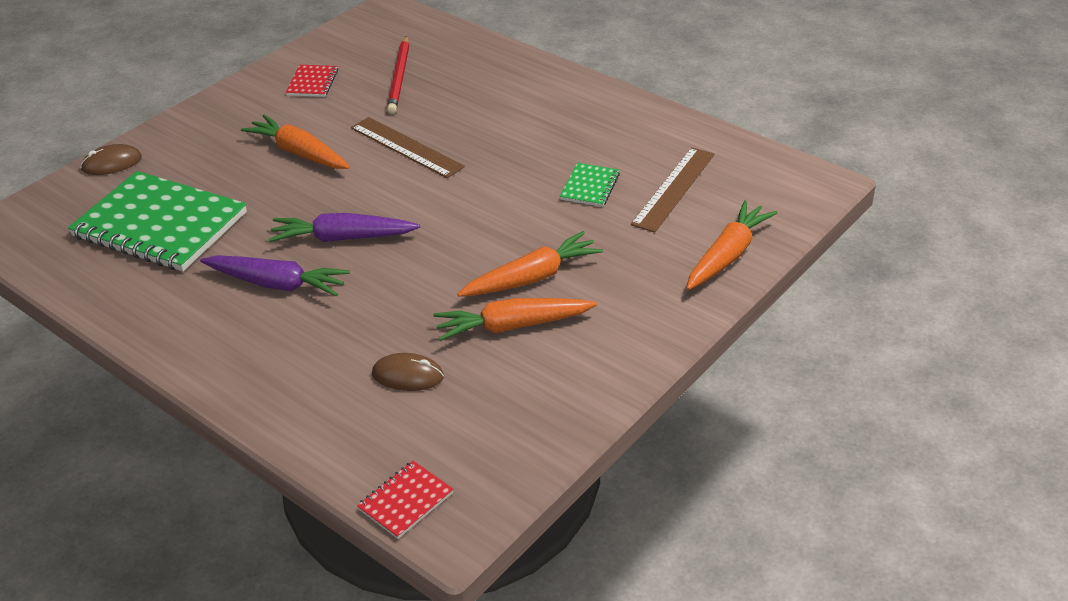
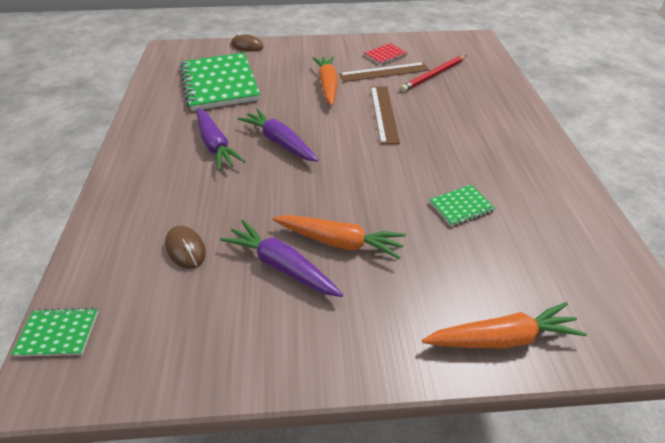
camera: 45 degrees right, 5 degrees up
(405, 501) = (58, 333): red notebook -> green notebook
(512, 326) = (281, 266): orange carrot -> purple carrot
(674, 189) = (523, 250): brown ruler -> brown ruler (384, 72)

